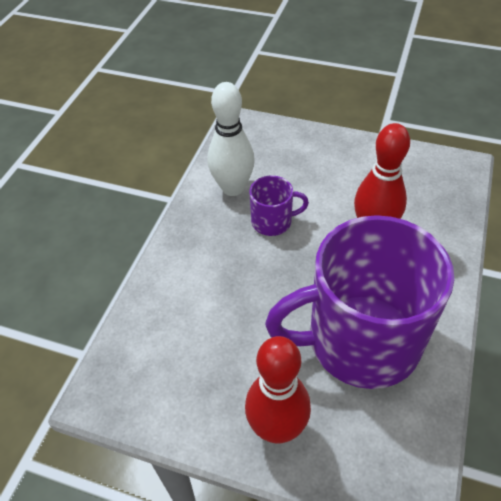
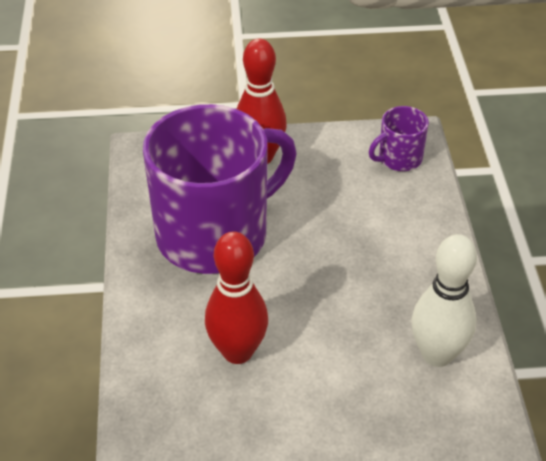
camera: 155 degrees right, 5 degrees down
(272, 222) = (361, 325): purple mug -> purple mug (399, 158)

